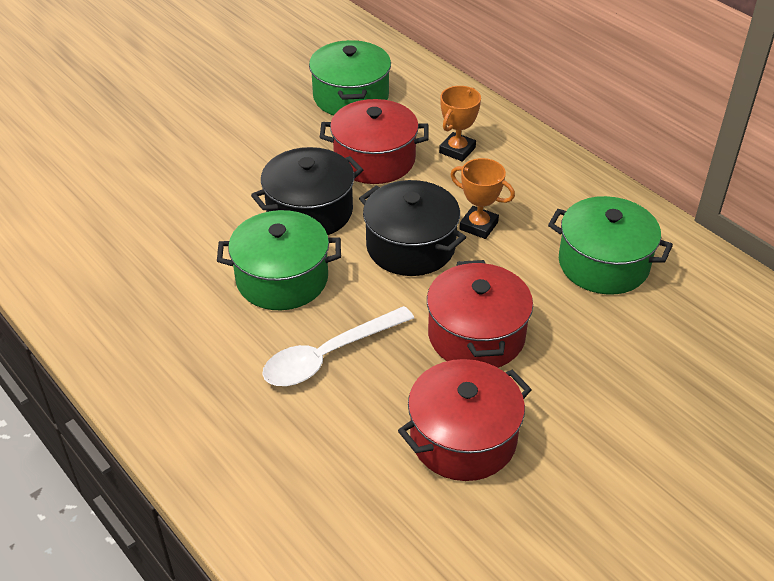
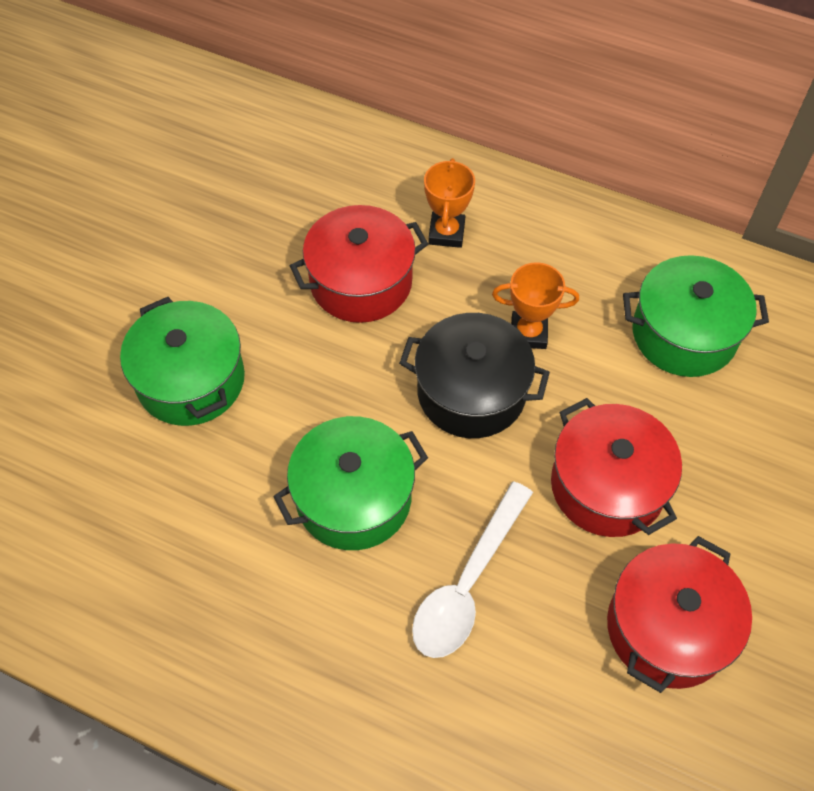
camera: 25 degrees left, 15 degrees up
(310, 211) = (329, 387): black pot -> none
(351, 97) = (280, 197): green pot -> green pot (191, 380)

